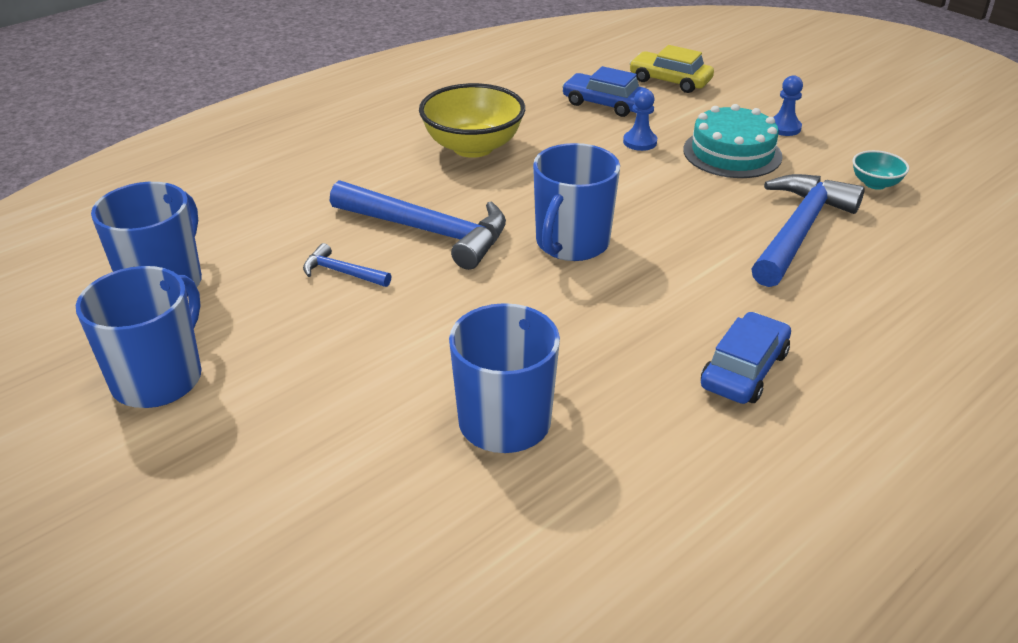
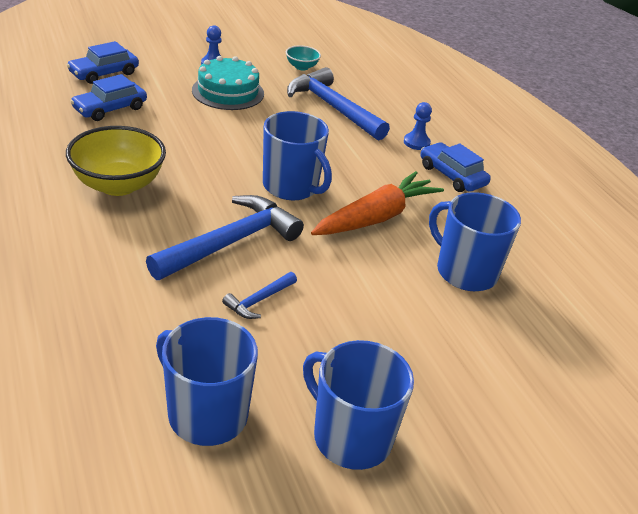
camera: 75 degrees left, 0 degrees up
(566, 319) = (376, 217): none -> orange carrot
(640, 142) = (181, 116): blue pawn -> blue pawn (416, 143)
(670, 81) = (104, 73): yellow car -> blue car

